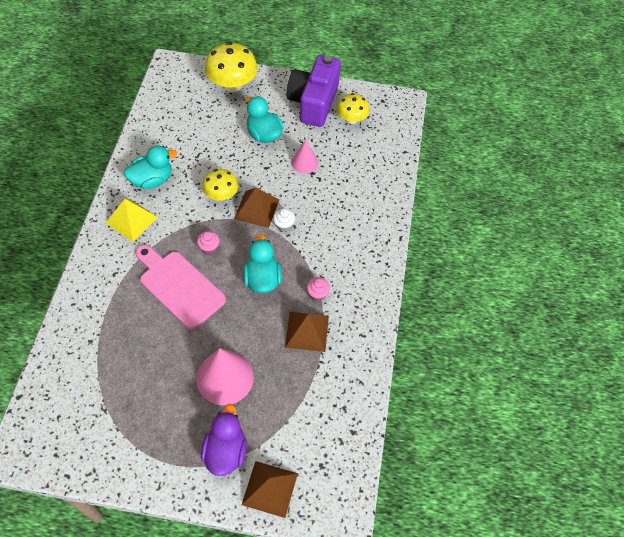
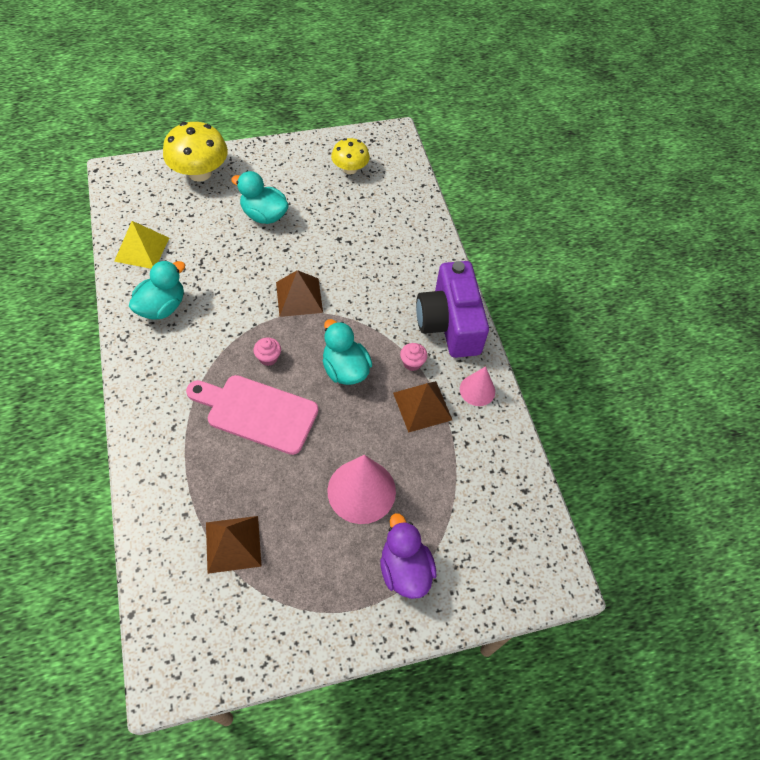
camera: 25 degrees left, 0 degrees up
(131, 220) = (161, 360): yellow pyramid -> yellow pyramid (142, 249)
(221, 195) = (251, 296): yellow mushroom -> none
(270, 488) = (473, 587): brown pyramid -> brown pyramid (233, 544)
(284, 225) = (338, 304): white cupcake -> none
(304, 162) = (324, 230): pink cone -> pink cone (477, 390)
(313, 102) = (300, 164): purple camera -> purple camera (449, 323)

